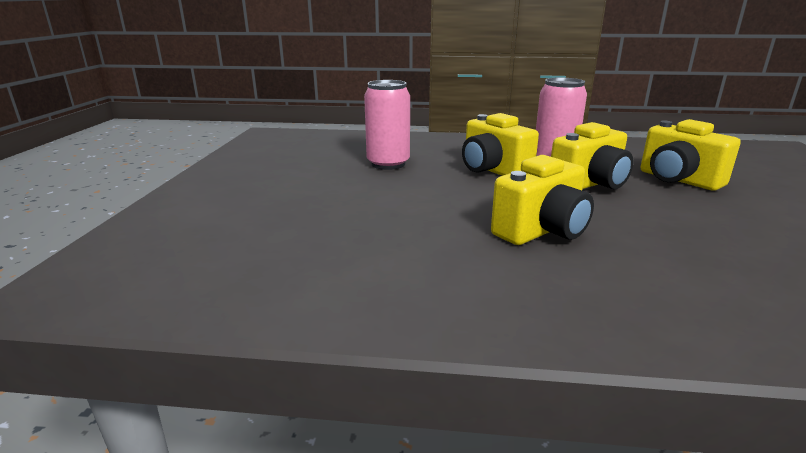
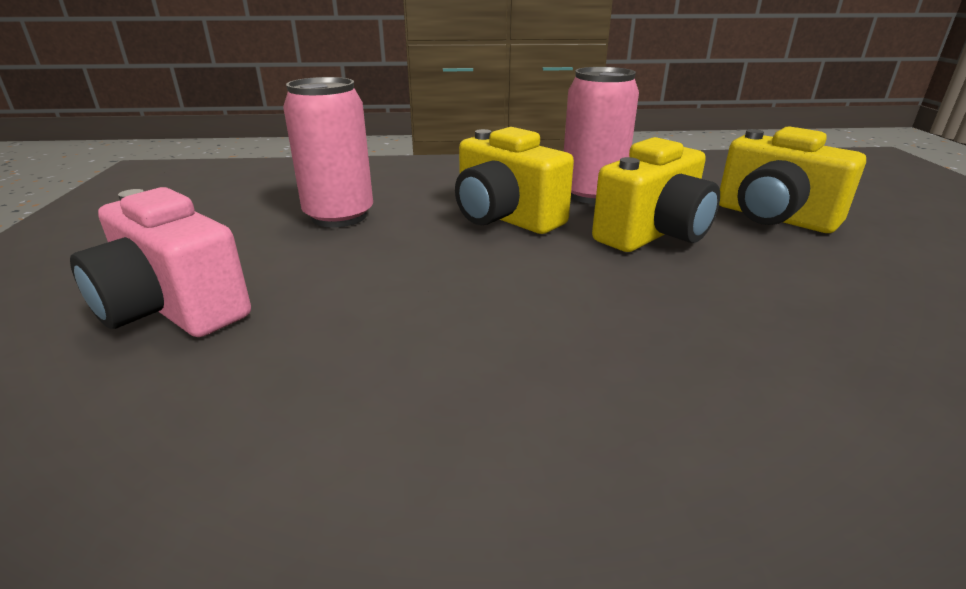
camera: 10 degrees left, 5 degrees up
(301, 202) = (173, 309): none -> pink camera
(542, 231) = (601, 337): yellow camera -> none

